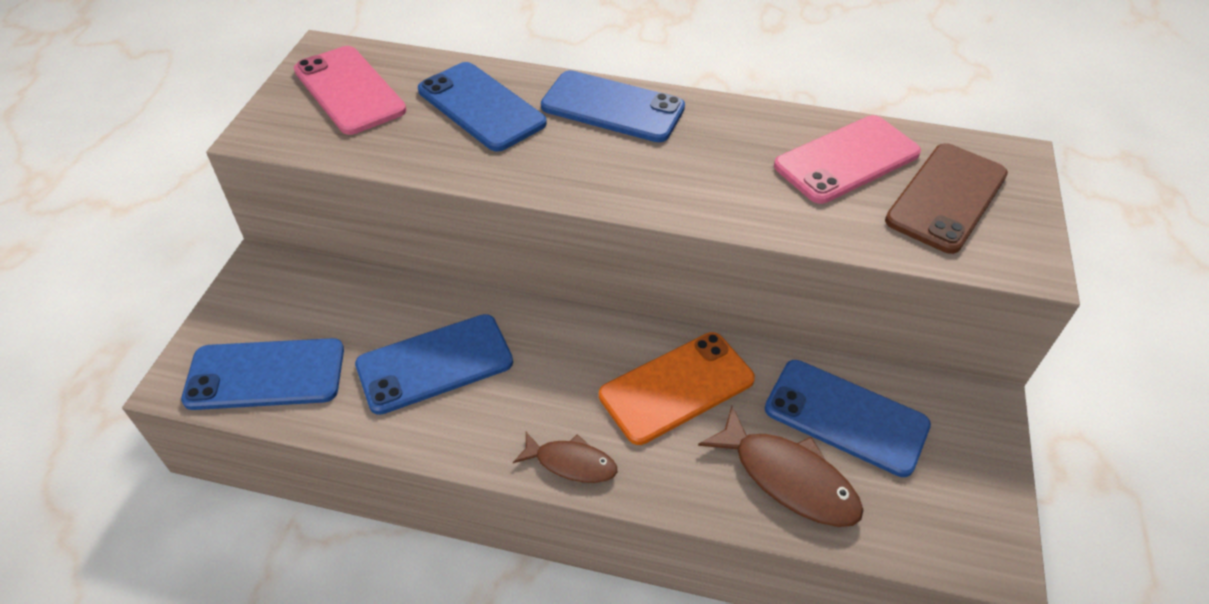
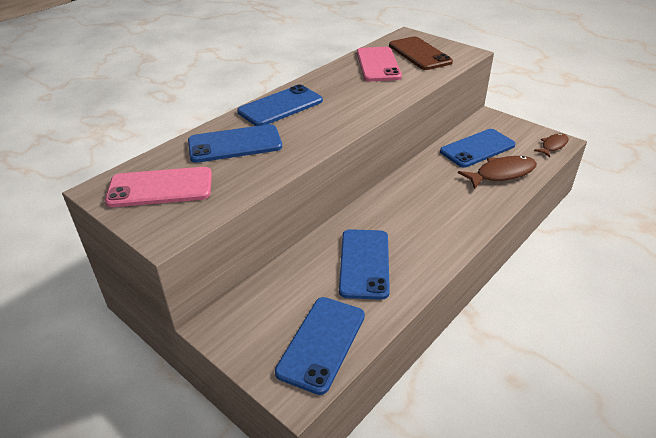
camera: 60 degrees left, 10 degrees down
(571, 463) = (461, 233): brown fish -> brown fish (553, 146)
(676, 387) = (434, 186): orange phone -> none

